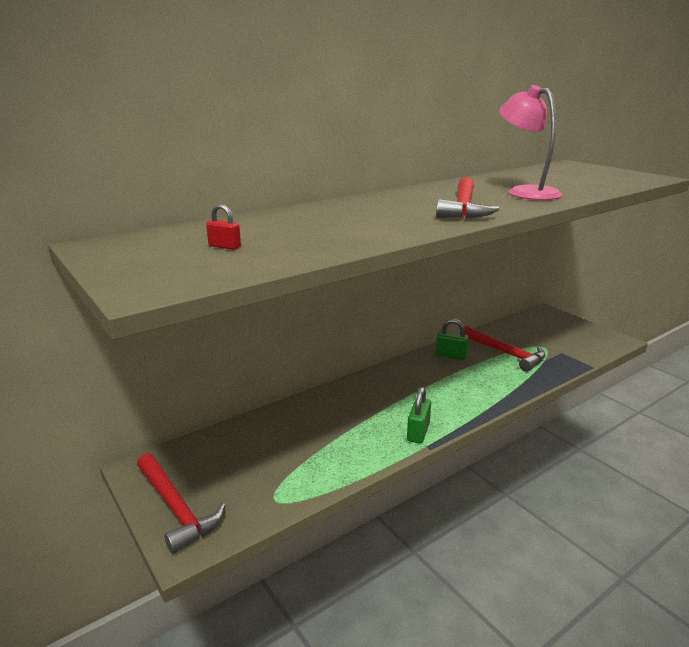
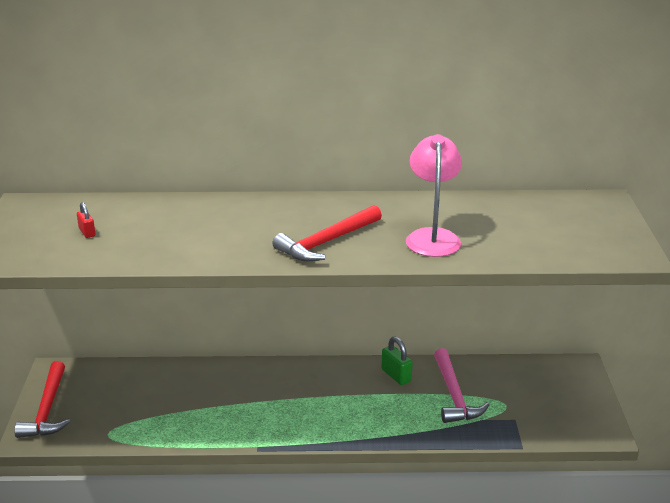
camera: 35 degrees right, 5 degrees up
(418, 432) = (266, 433): green padlock -> none
(505, 353) = (454, 395): red hammer -> pink hammer

